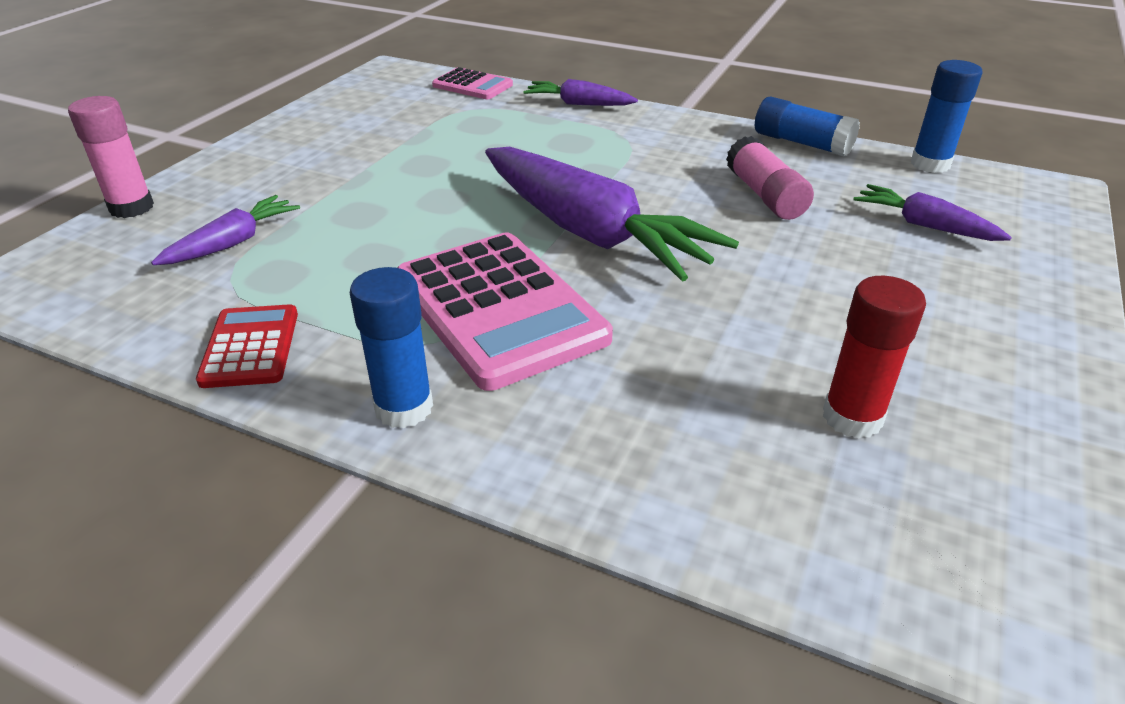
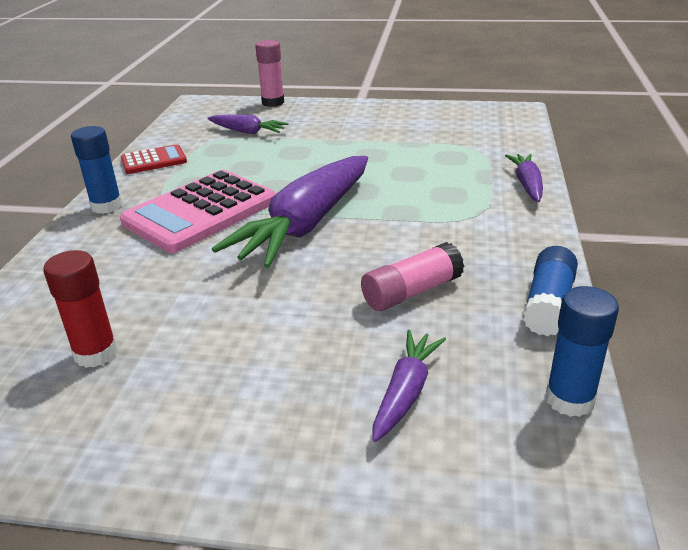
camera: 75 degrees right, 5 degrees down
(472, 85) = (519, 141): pink calculator -> none

